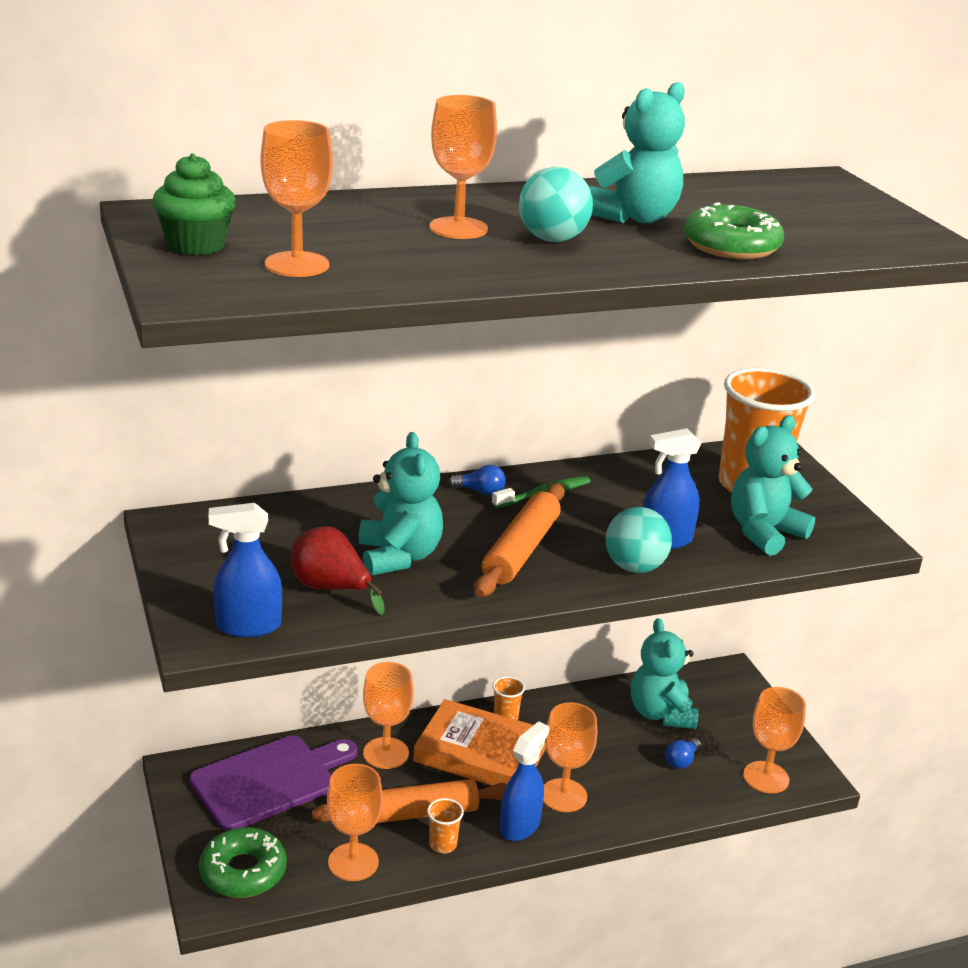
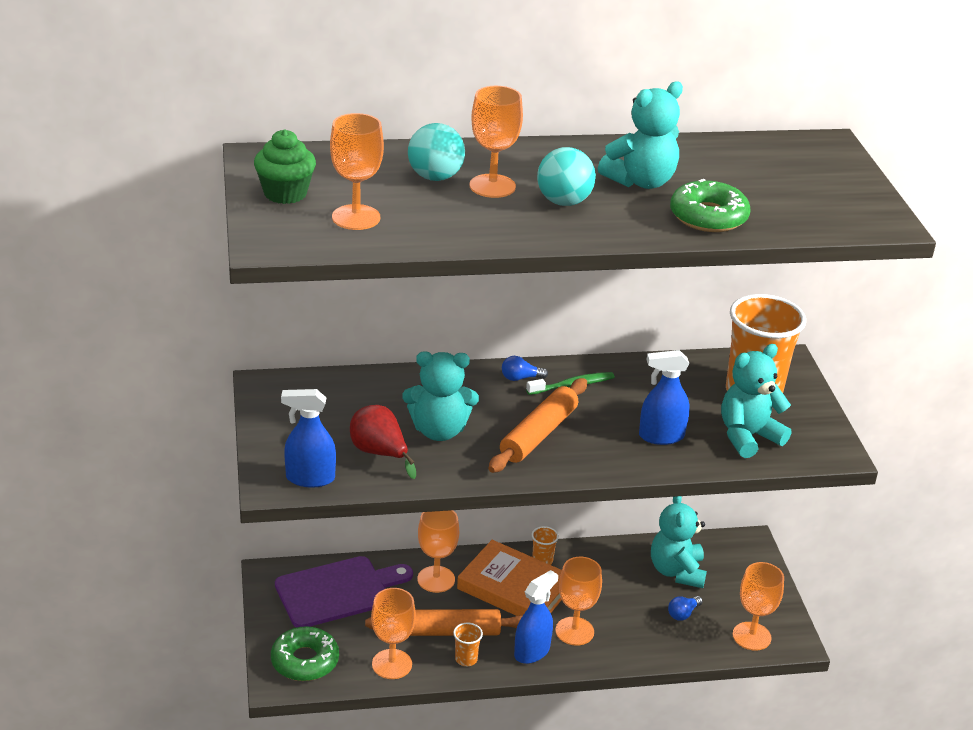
camera: 10 degrees right, 5 degrees up
(399, 557) = (439, 431): turquoise teddy bear -> turquoise teddy bear turned 90 degrees clockwise
(480, 491) = (520, 378): blue light bulb -> blue light bulb turned 150 degrees clockwise
(634, 567) = (627, 457): turquoise ball -> turquoise ball (435, 177)

